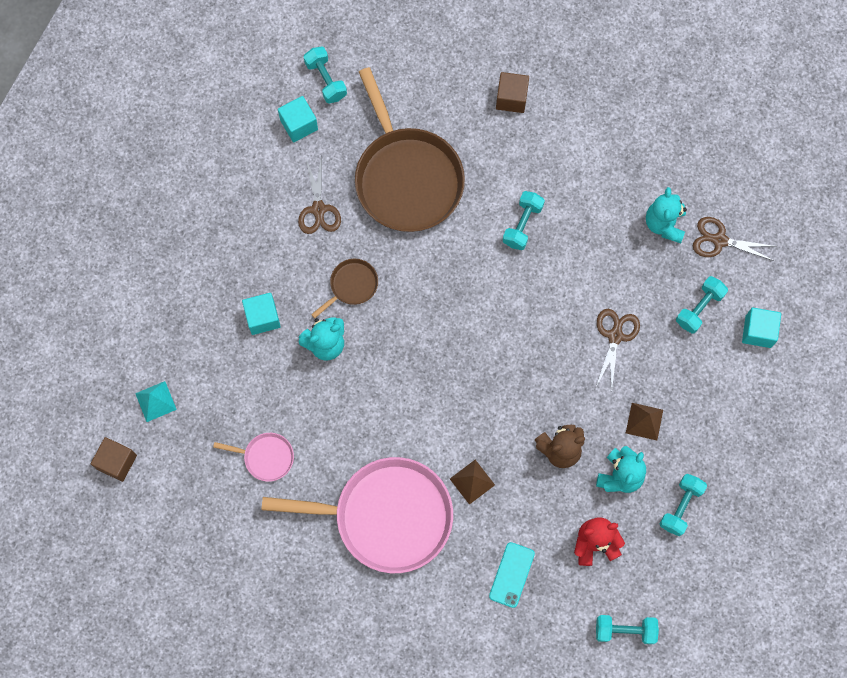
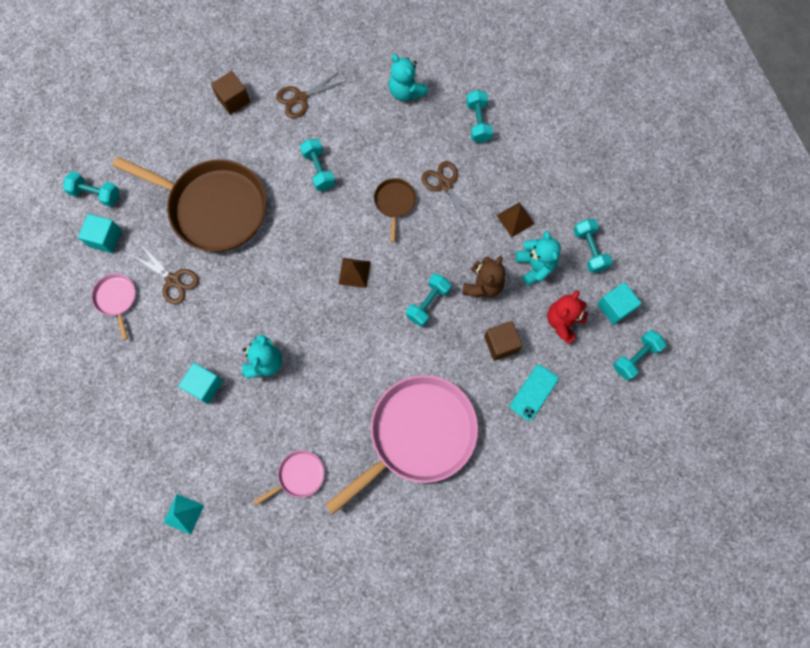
camera: 45 degrees left, 0 degrees up
(117, 462) = (196, 583): brown cube -> brown cube (501, 344)
(262, 183) = (116, 299): none -> pink pan
(352, 285) = (245, 308): brown pan -> brown pan (394, 203)
(472, 481) = (449, 358): brown pyramid -> brown pyramid (354, 272)
(500, 420) = (428, 303): none -> turquoise dumbbell
(511, 575) = (533, 392): turquoise phone -> turquoise phone turned 60 degrees clockwise
(719, 240) = (448, 72): brown scissors -> brown scissors (300, 98)
(758, 331) = (526, 104): turquoise cube -> turquoise cube (615, 307)

